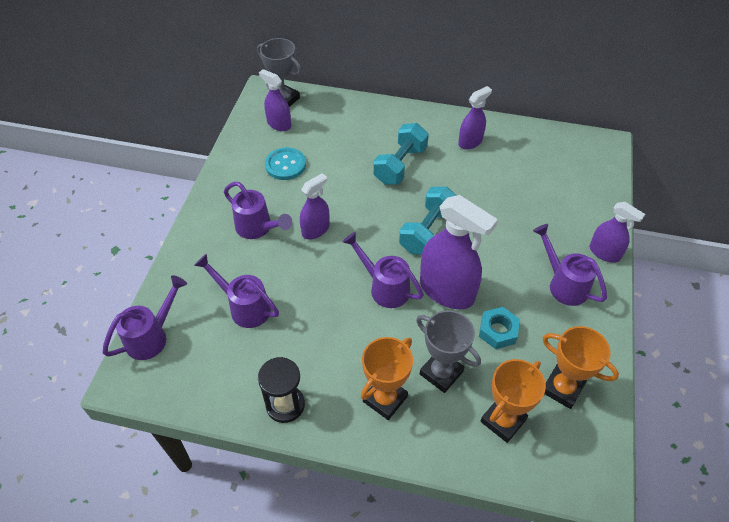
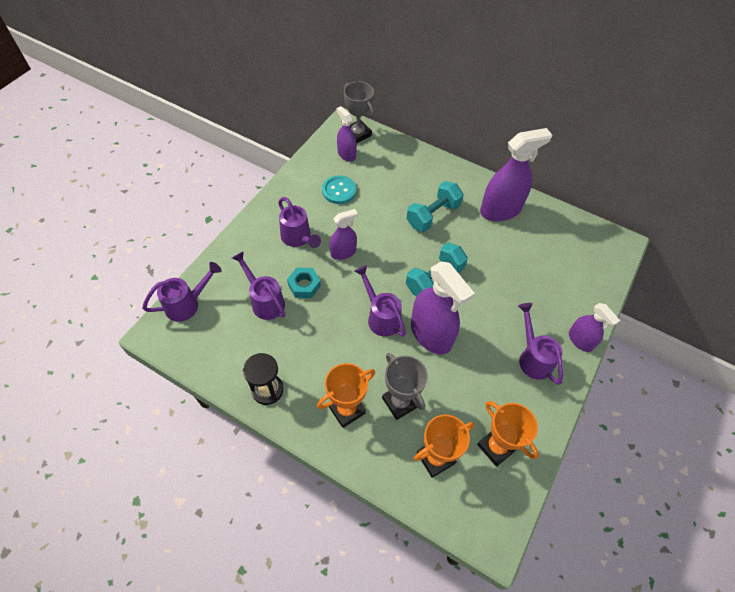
camera: 15 degrees right, 5 degrees up
(470, 142) = (500, 210): purple spray bottle -> purple spray bottle, size x1.77
(498, 331) = (460, 381): turquoise nut -> turquoise nut (304, 285)

